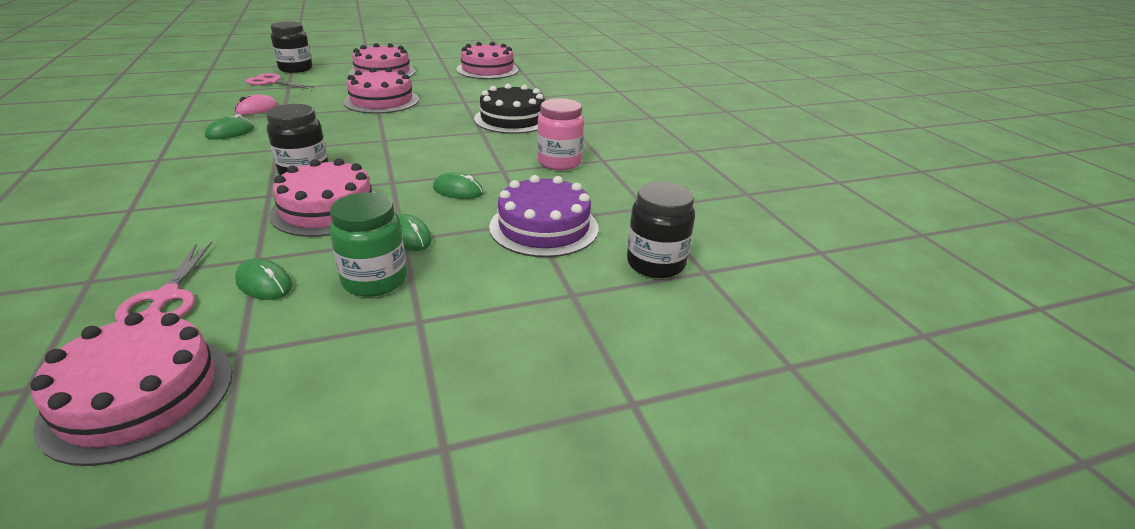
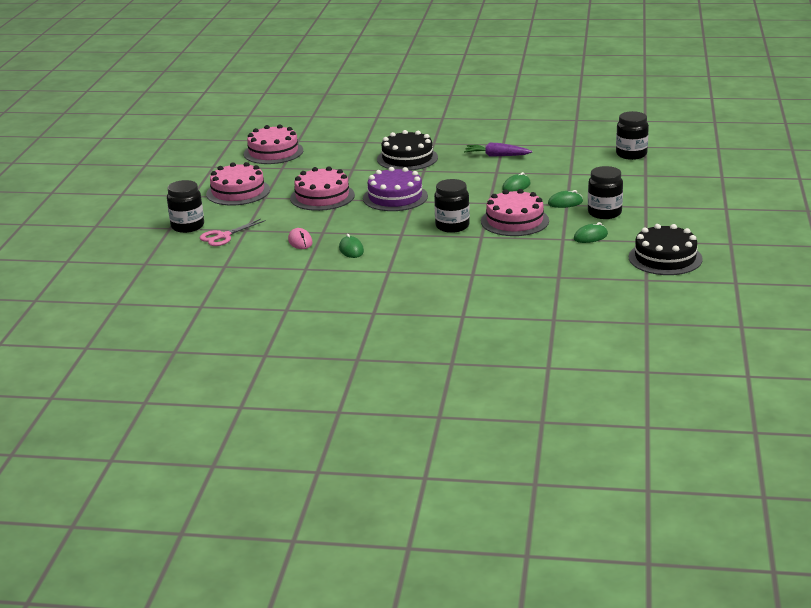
camera: 60 degrees left, 5 degrees down
(139, 396) = (665, 258): pink cake -> black cake
(166, 297) = (588, 258): pink scissors -> none
(375, 280) = (604, 213): green jar -> black jar
(544, 227) = (578, 171): purple cake -> purple cake (395, 197)
(559, 162) = (497, 156): pink jar -> purple carrot

